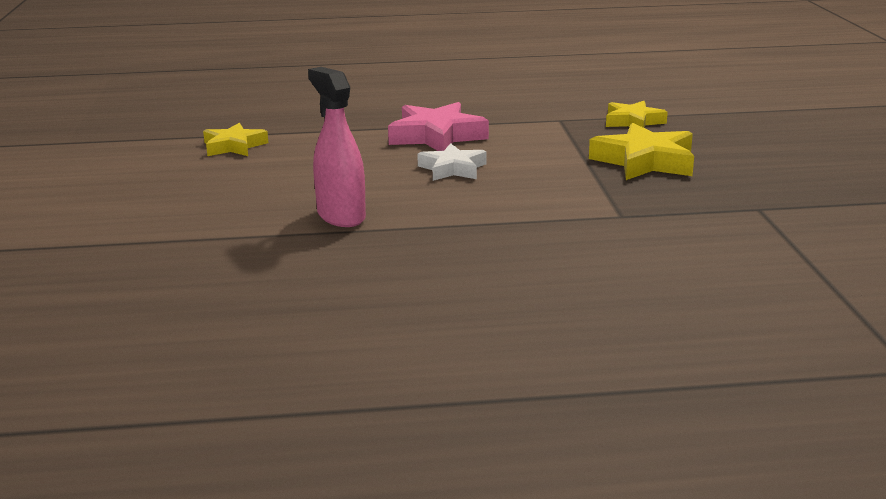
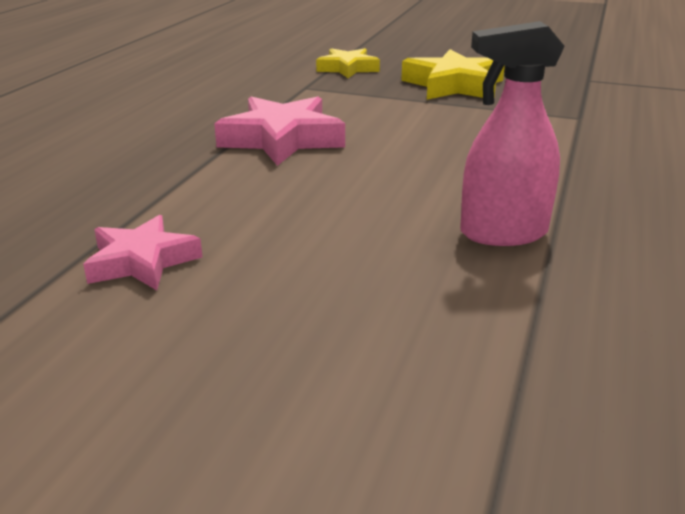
camera: 65 degrees left, 5 degrees up
(234, 146) = (142, 261): yellow star -> pink star
(452, 169) = (397, 152): white star -> none

